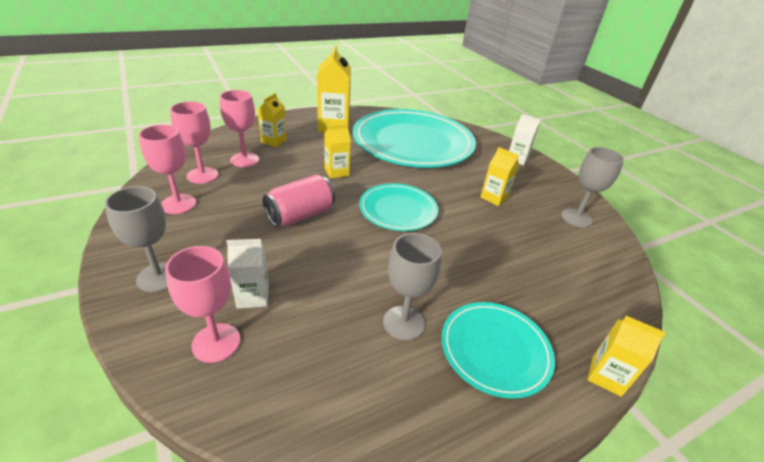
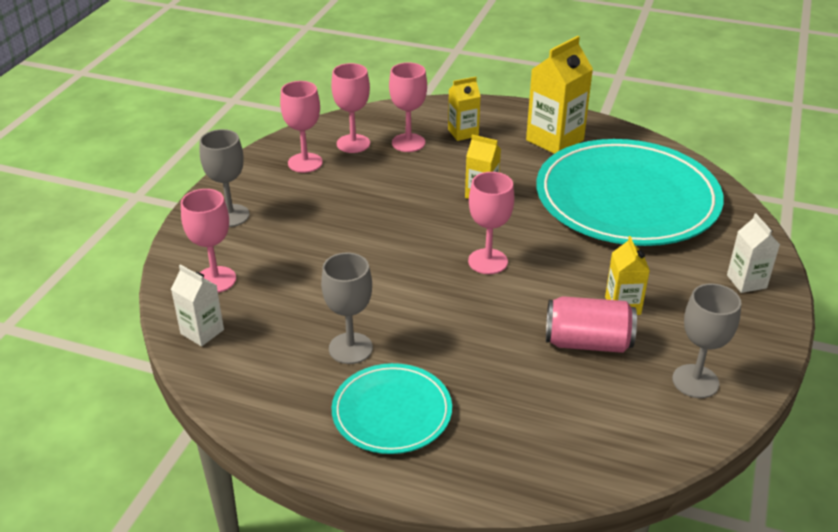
camera: 50 degrees right, 0 degrees up
(253, 296) = (272, 264): white carton -> white carton (202, 332)
(300, 215) = (388, 220): pink can -> pink can (587, 342)
(398, 210) = (487, 261): turquoise plate -> pink goblet
(606, 376) = (454, 492): yellow carton -> none

